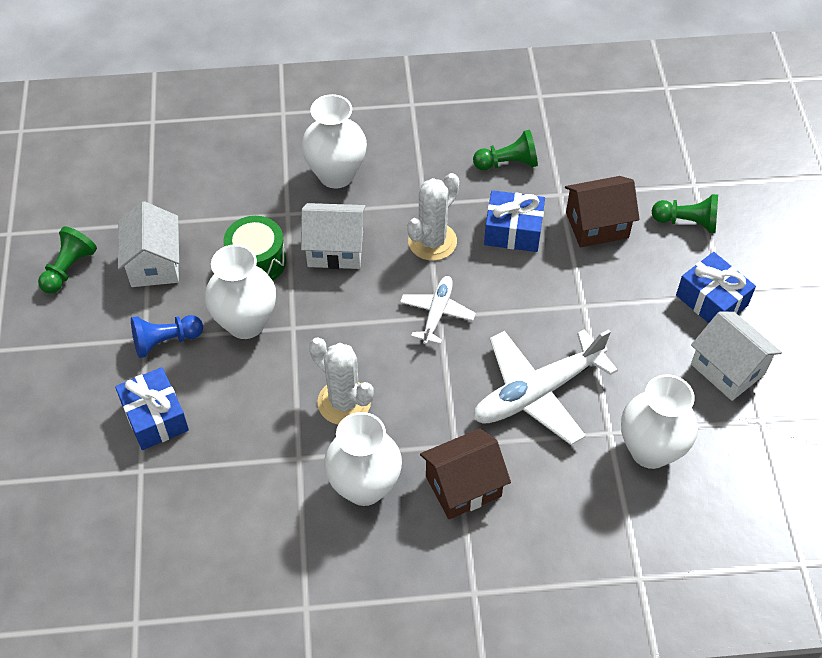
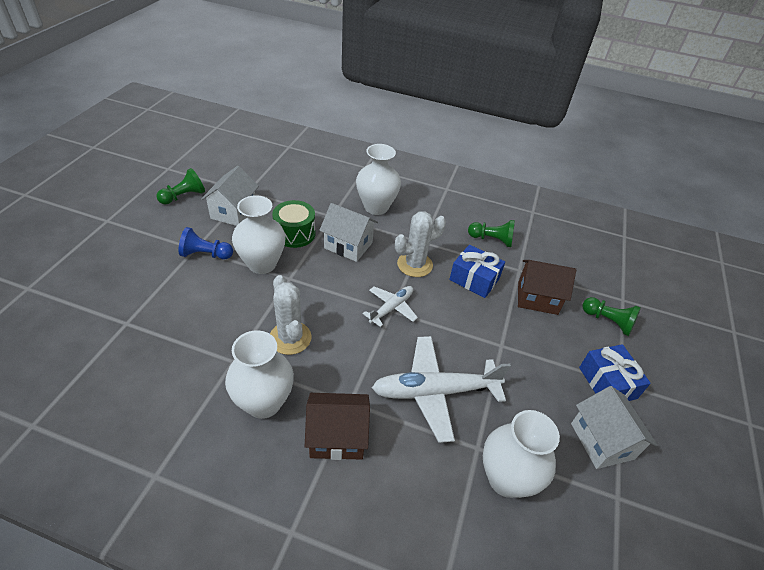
camera: 20 degrees right, 10 degrees down
(155, 417) = (162, 295): blue gift -> none

